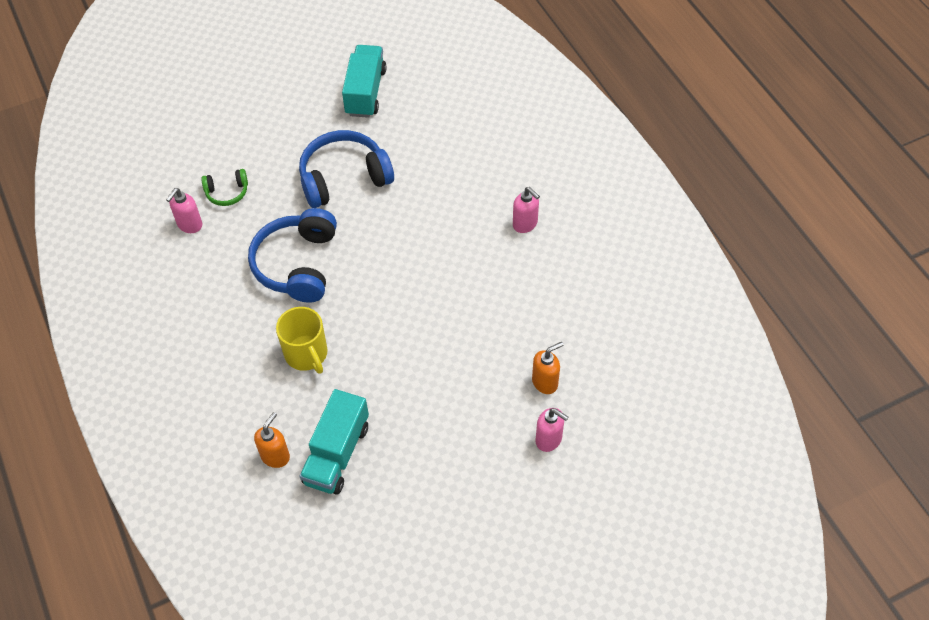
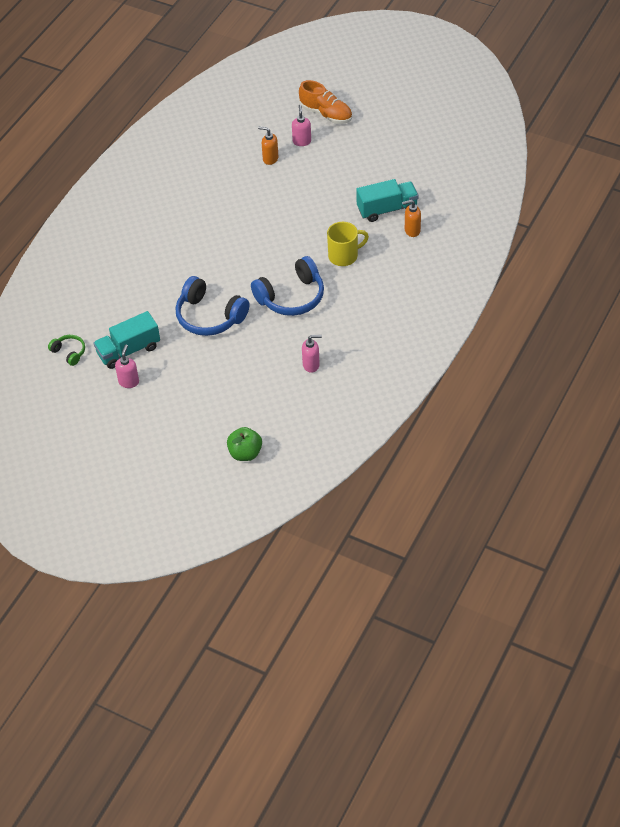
camera: 125 degrees left, 5 degrees down
(148, 113) = (245, 453): none -> green apple
(227, 192) = (271, 364): green headphones -> green headphones (69, 352)
(306, 354) = (344, 256): yellow mug -> yellow mug turned 45 degrees clockwise
(525, 224) = (172, 219): pink soap dispenser -> pink soap dispenser (129, 382)
(581, 506) = (326, 114): none -> orange shoe

